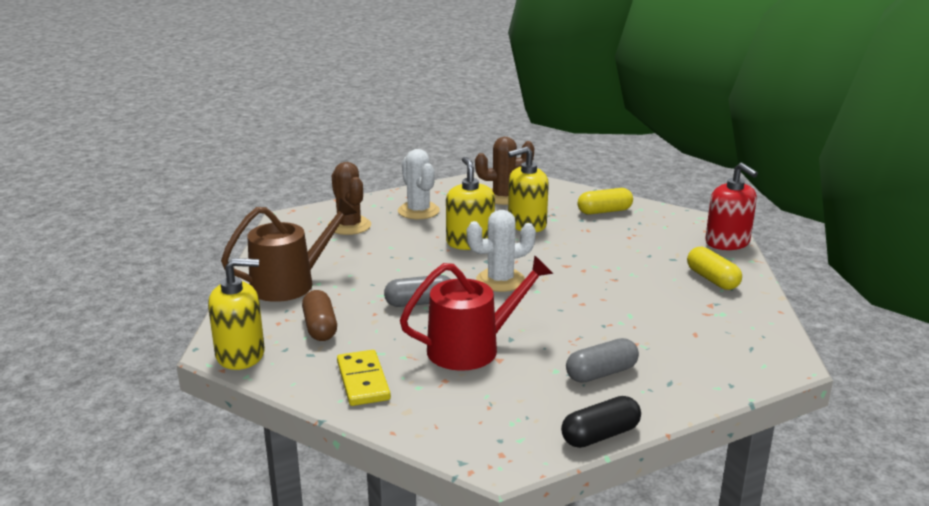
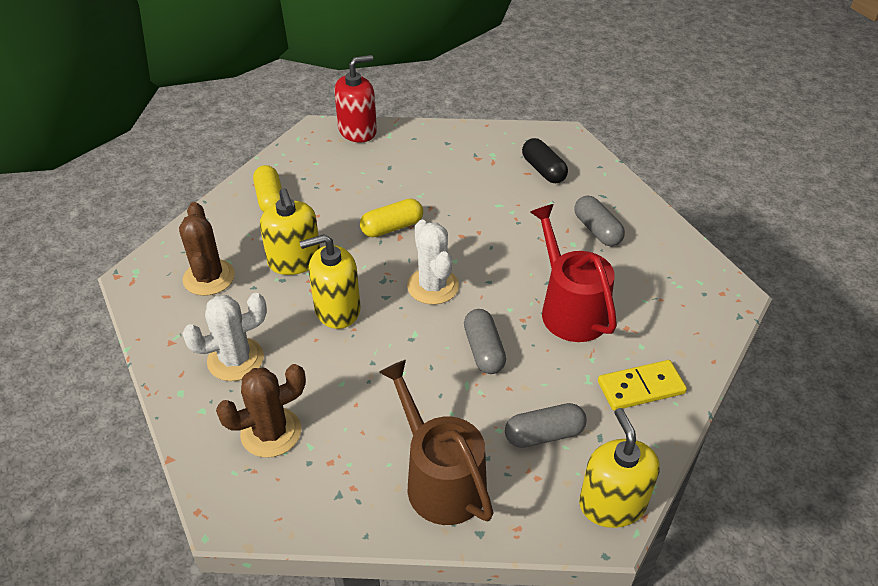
camera: 90 degrees left, 20 degrees up
(320, 327) = (544, 435): brown capsule -> grey capsule
(600, 435) = (682, 238): black capsule -> black capsule (543, 170)
(712, 279) = (431, 150): yellow capsule -> yellow capsule (392, 227)

